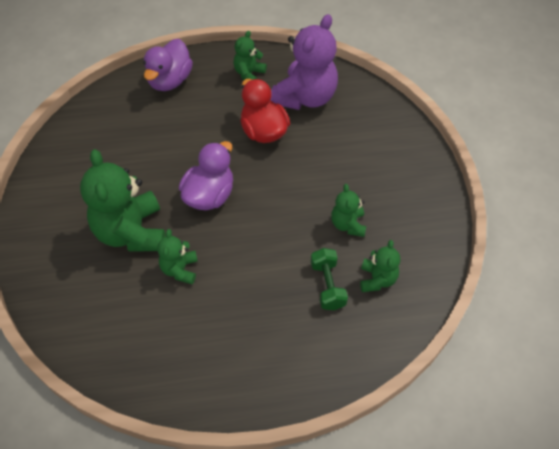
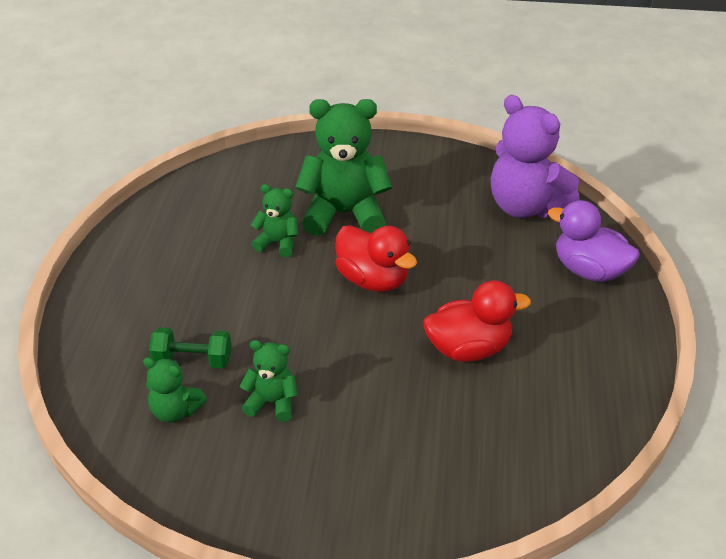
camera: 105 degrees right, 15 degrees down
(209, 195) = (373, 280): purple duck -> red duck
(249, 74) = (592, 354): green teddy bear -> none
(305, 97) = (529, 410): purple teddy bear -> purple teddy bear (526, 207)

